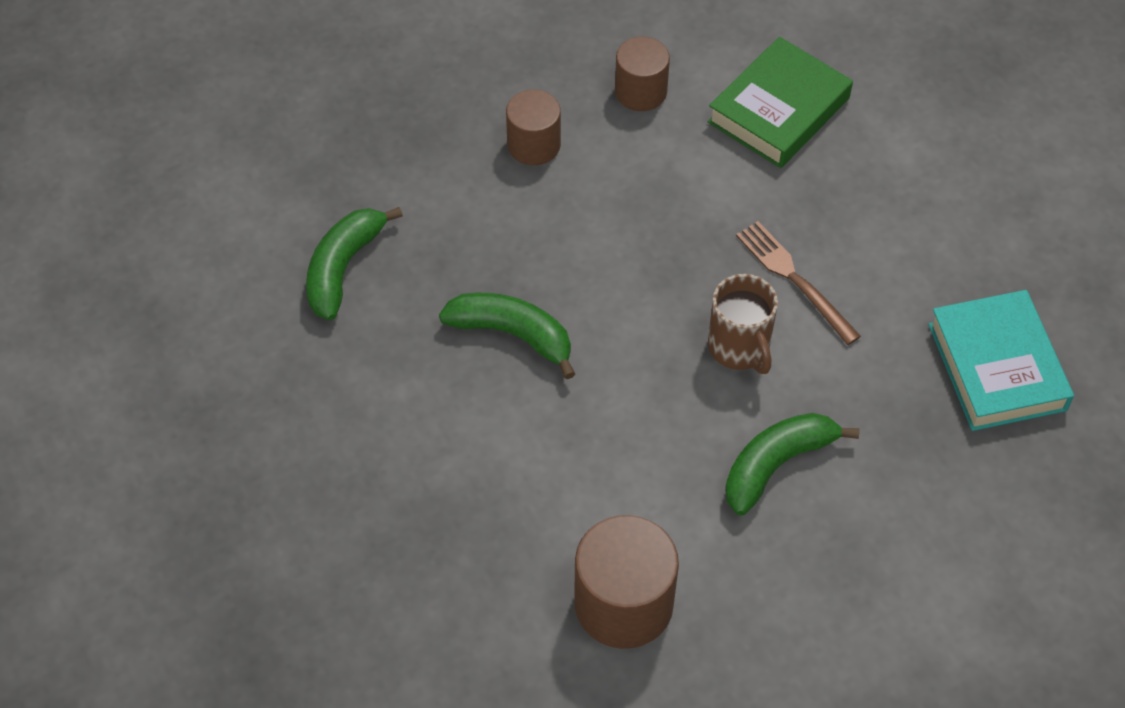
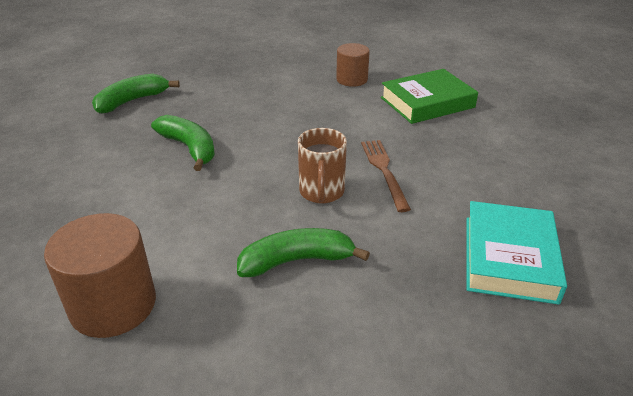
camera: 25 degrees right, 20 degrees down
(534, 145) = (276, 84): brown cylinder -> none

